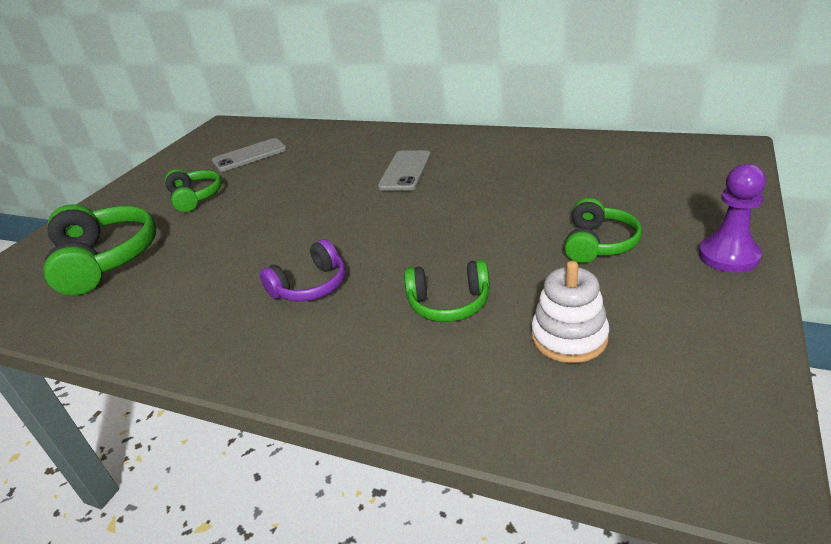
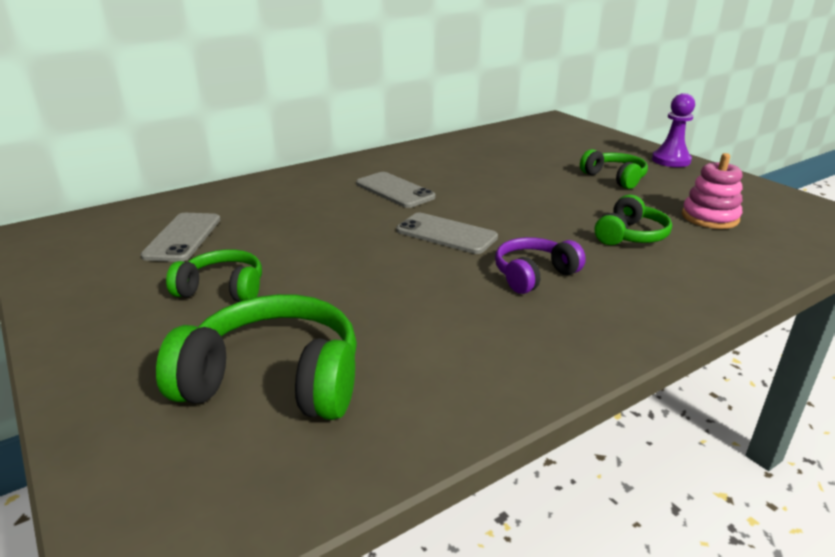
camera: 60 degrees left, 5 degrees down
(310, 286) = (534, 275): purple headphones -> purple headphones turned 120 degrees counterclockwise
(347, 223) = (446, 234): none -> grey phone
(569, 337) = (710, 217): white stacking toy -> pink stacking toy

